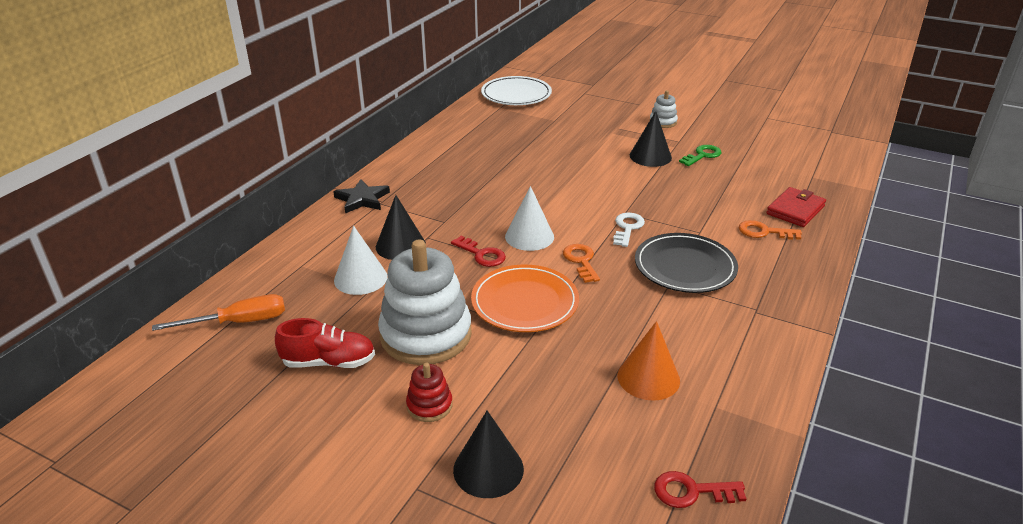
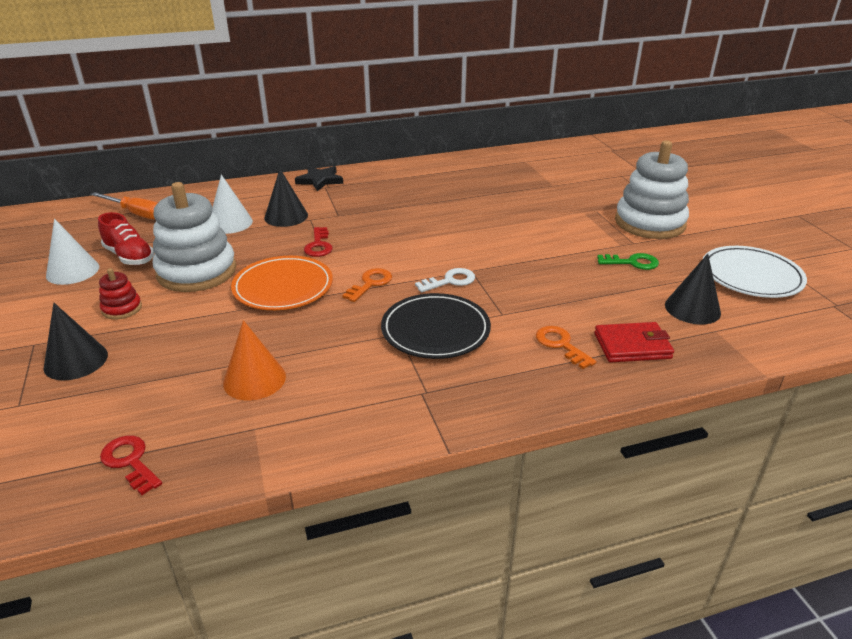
camera: 45 degrees right, 0 degrees up
(516, 94) = (559, 157): white plate -> white plate (751, 276)
(529, 236) = (370, 250): white cone -> white cone (72, 271)
(650, 156) = (580, 242): black cone -> black cone (692, 308)
(663, 122) = (649, 223): white stacking toy -> white stacking toy, size x2.22

